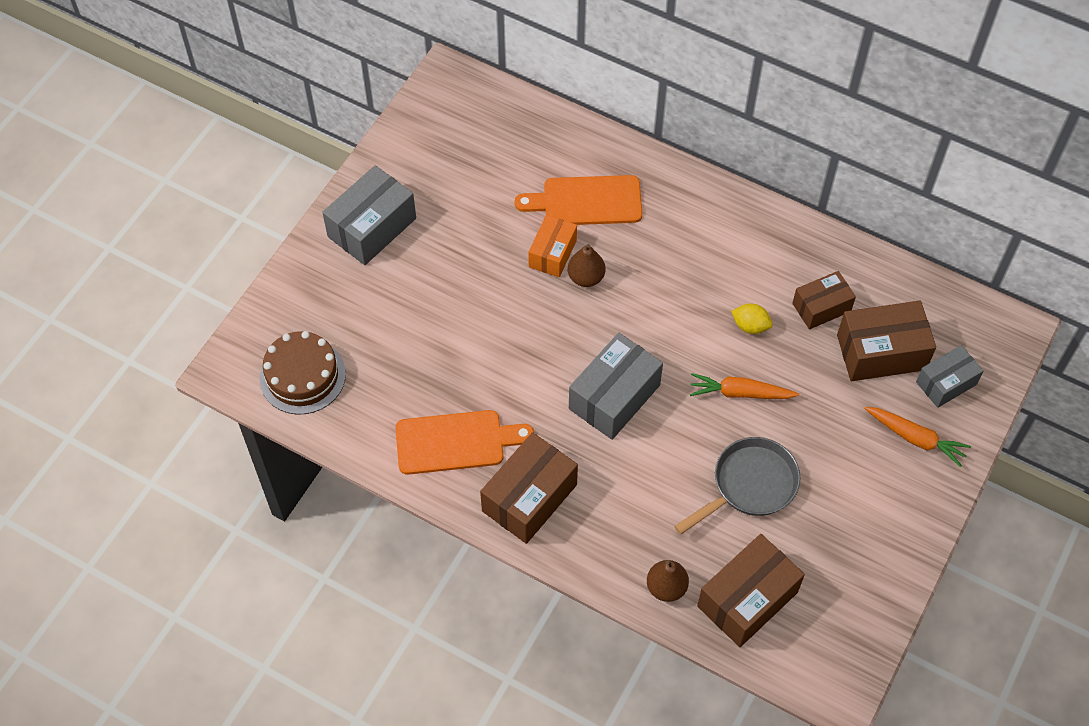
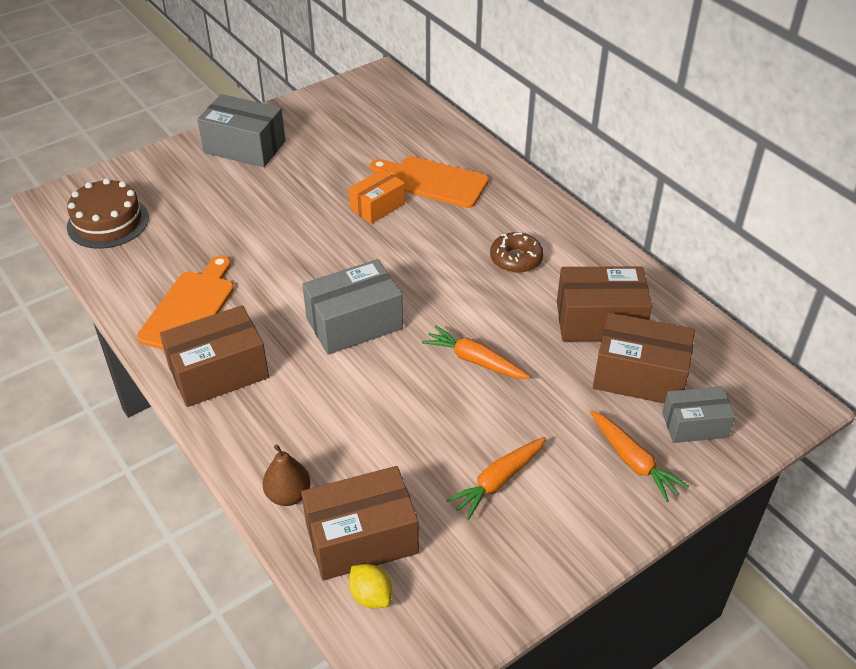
camera: 25 degrees right, 15 degrees down
(372, 227) = (244, 147): grey box -> grey box turned 45 degrees clockwise
(456, 442) = (190, 308): orange cutting board -> orange cutting board turned 90 degrees counterclockwise
(586, 277) = (394, 231): brown pear -> none
(714, 266) = (516, 259): none -> brown donut
(750, 326) = (520, 313): yellow lemon -> yellow lemon (371, 596)
(750, 485) = (433, 439): grey pan -> none
(821, 307) = (599, 321): brown box -> brown box, size x1.58
(822, 502) = (498, 481): none -> orange carrot

